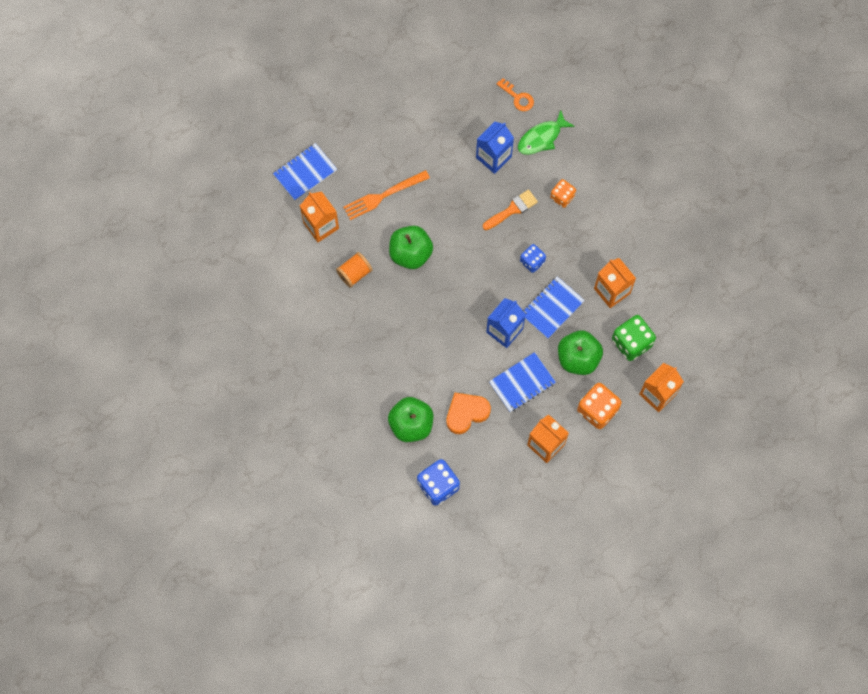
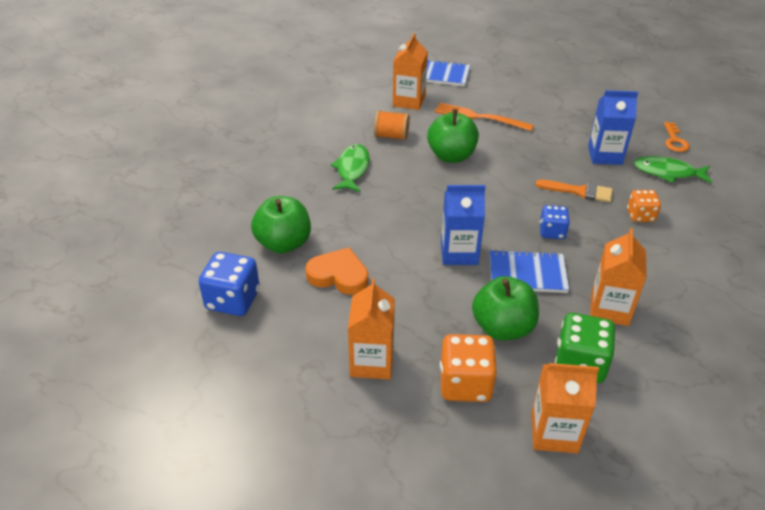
camera: 50 degrees right, 30 degrees down
(370, 328) = (352, 169): none -> green fish
(522, 383) = (420, 298): blue notebook -> none

